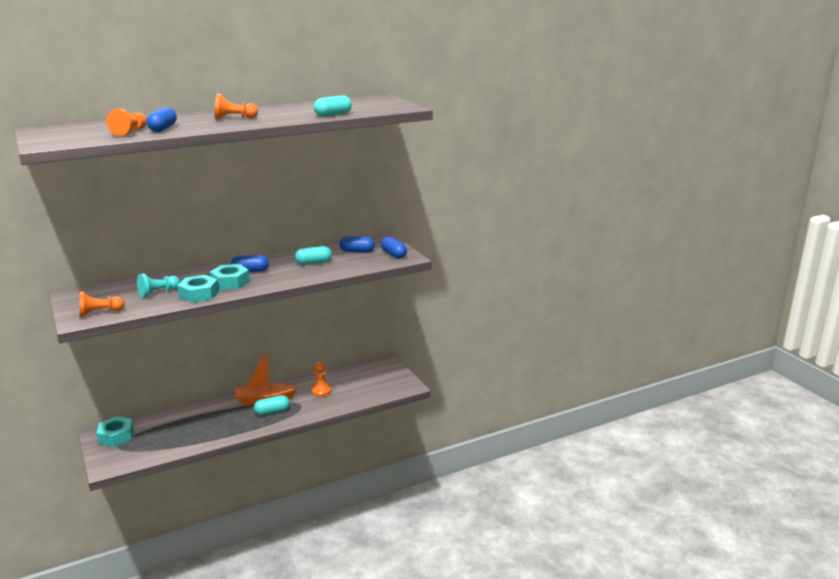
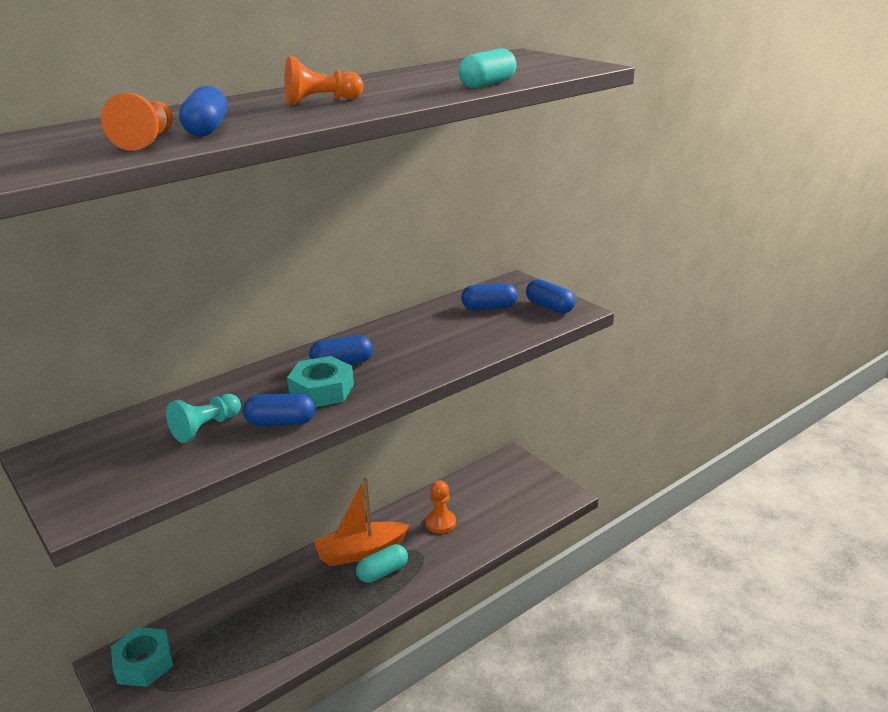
camera: 10 degrees left, 5 degrees up
(99, 313) = (116, 488): orange pawn -> none
(199, 294) = (281, 422): turquoise nut -> blue capsule
(314, 262) = (436, 336): turquoise capsule -> none

